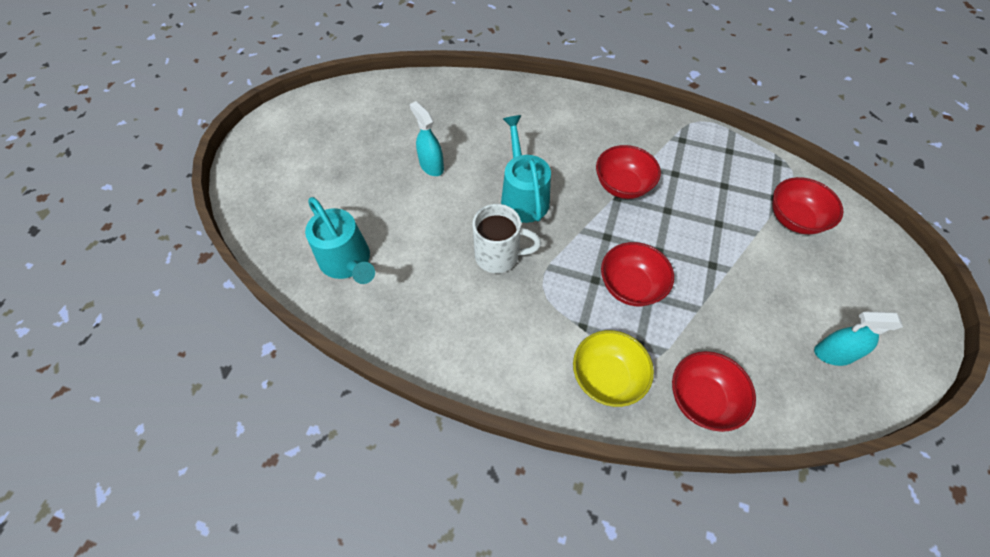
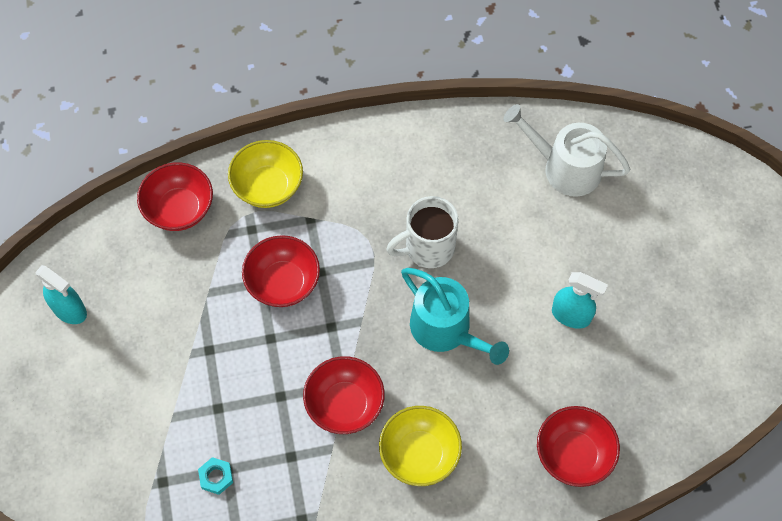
camera: 150 degrees right, 5 degrees up
(347, 262) = (565, 168): turquoise watering can -> white watering can
(587, 139) = (419, 454): none -> yellow bowl
(734, 184) = (216, 477): none -> turquoise nut
(794, 219) = (134, 460): red bowl -> red bowl (573, 454)
(832, 354) = (70, 310): turquoise spray bottle -> turquoise spray bottle turned 60 degrees clockwise

